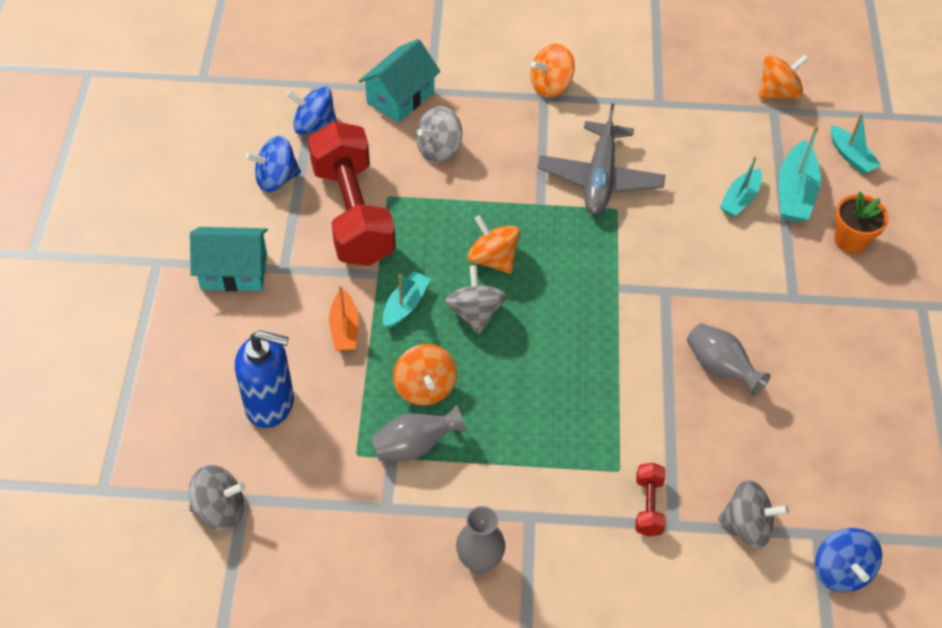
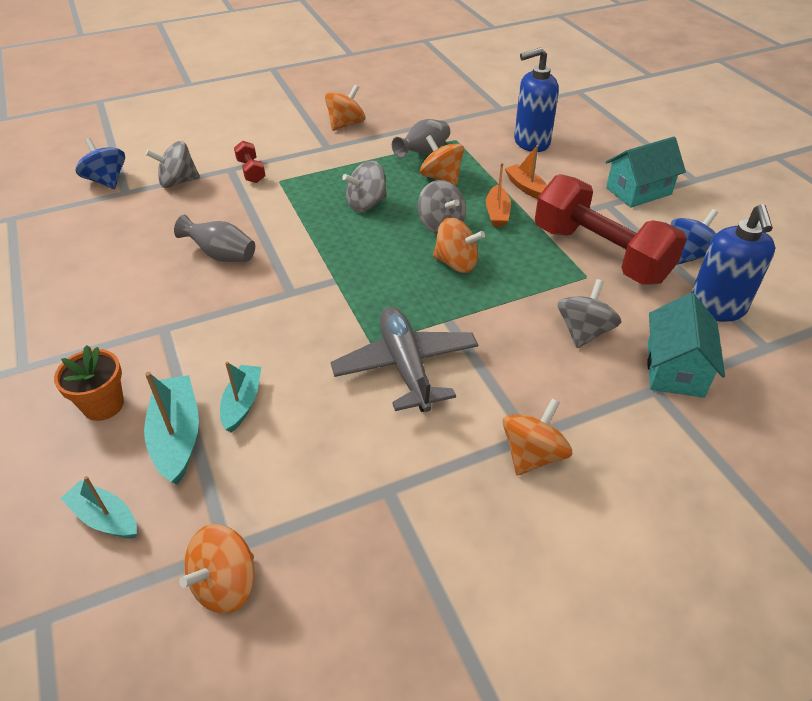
camera: 155 degrees right, 10 degrees down
(220, 509) = (508, 102): grey spinning top -> grey spinning top (366, 204)
(314, 125) = (716, 308): blue spinning top -> blue soap dispenser
(405, 305) = (497, 213): turquoise boat -> orange boat
(479, 561) = (346, 124): grey vase -> orange spinning top

